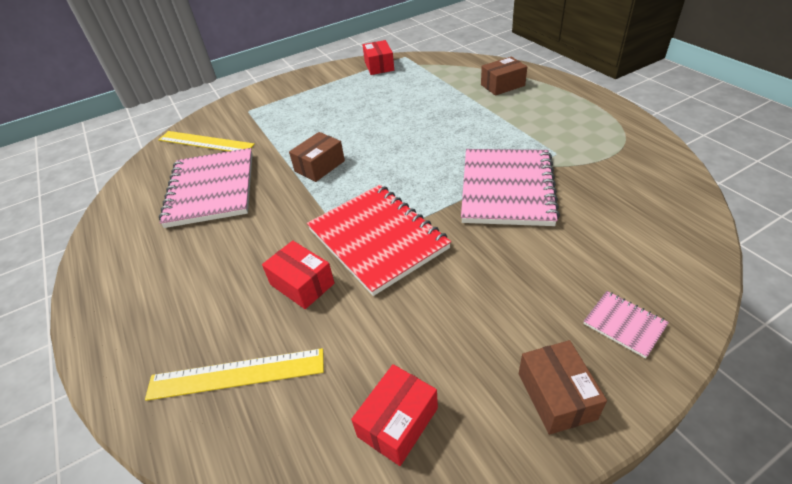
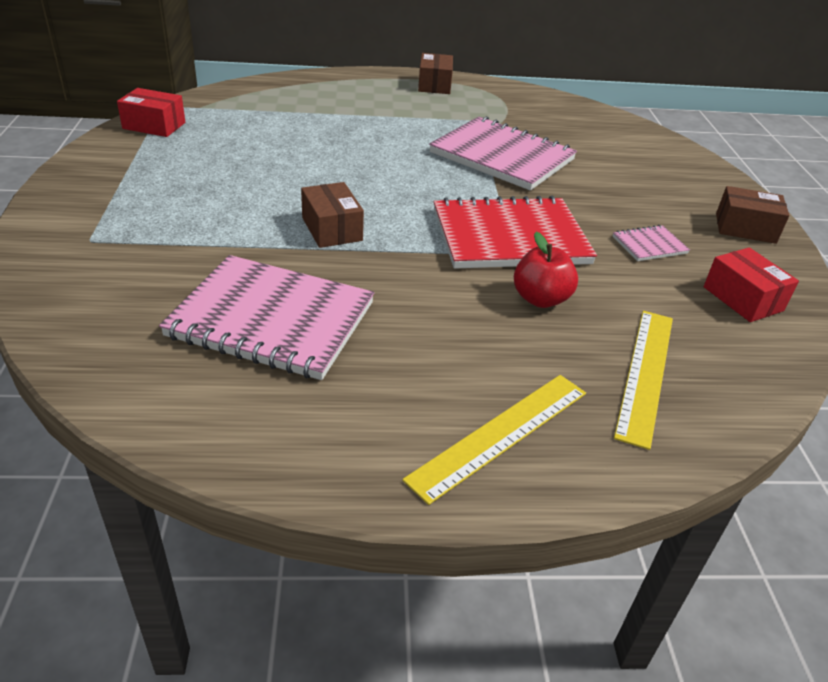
camera: 70 degrees left, 5 degrees down
(205, 142) = (122, 298): yellow ruler -> yellow ruler (500, 434)
(302, 284) = (540, 299): red box -> red apple
(502, 85) = (328, 93): brown box -> brown box (434, 85)
(624, 324) = (695, 181): pink notebook -> pink notebook (649, 245)

